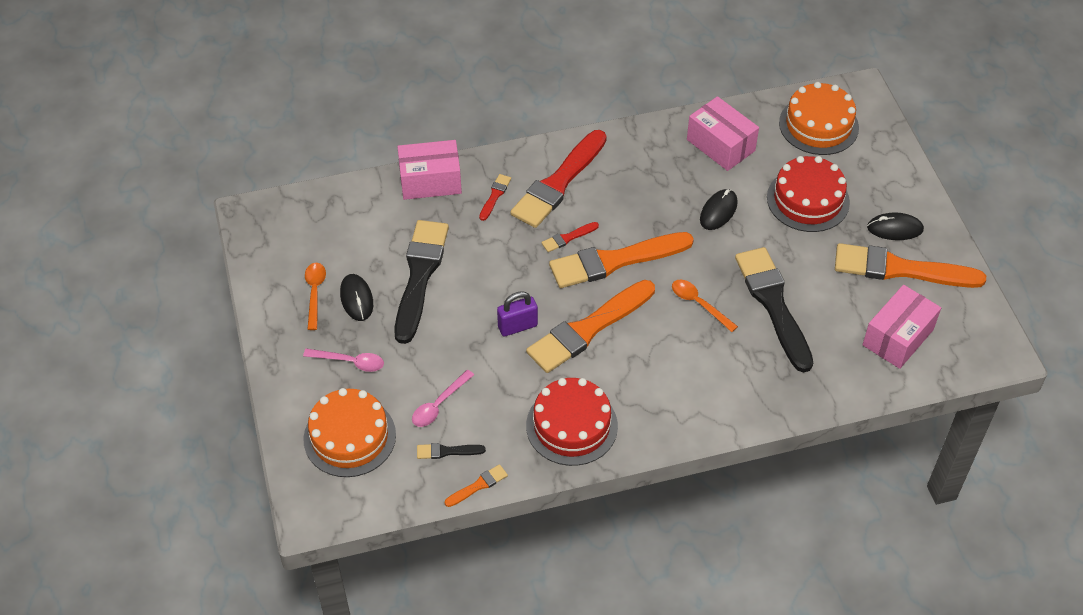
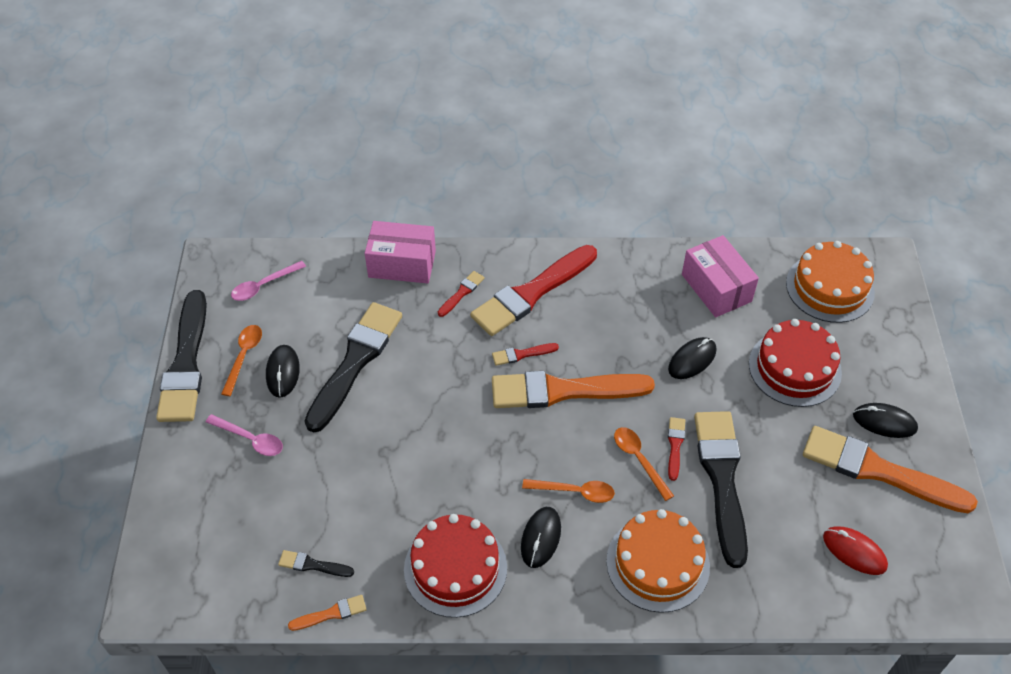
camera: 15 degrees right, 0 degrees up
(263, 310) = (186, 363): none -> black brush
(349, 437) = (219, 523): orange cake -> orange cake (658, 563)
(439, 404) = (323, 509): pink spoon -> pink spoon (263, 285)
(517, 326) = (436, 440): purple padlock -> none
(588, 329) = (509, 460): orange brush -> none
(636, 385) = (541, 538): none -> black mouse
(652, 342) = (575, 492): none -> orange spoon
(726, 286) = (675, 445): none -> red brush
(898, 337) = (854, 552): pink box -> red mouse

